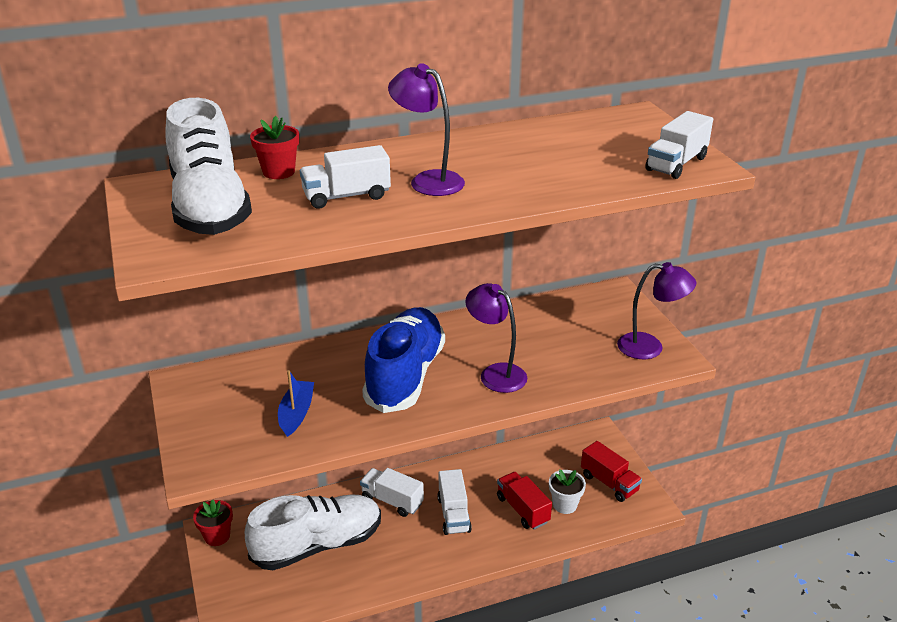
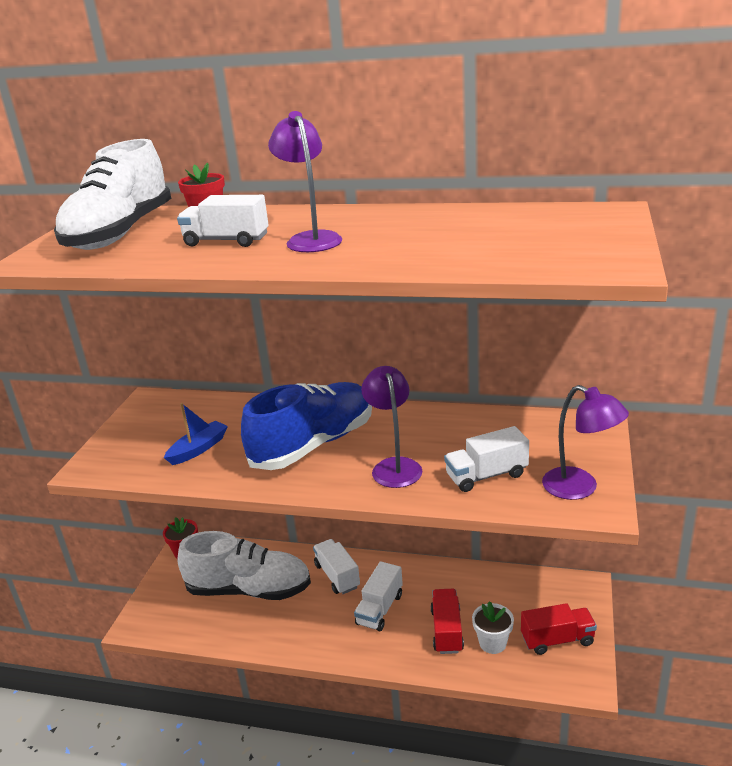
camera: 35 degrees right, 5 degrees down
(609, 483) = (557, 640): red truck -> red truck turned 90 degrees counterclockwise
(676, 164) = (584, 259): white truck -> white truck (486, 475)

